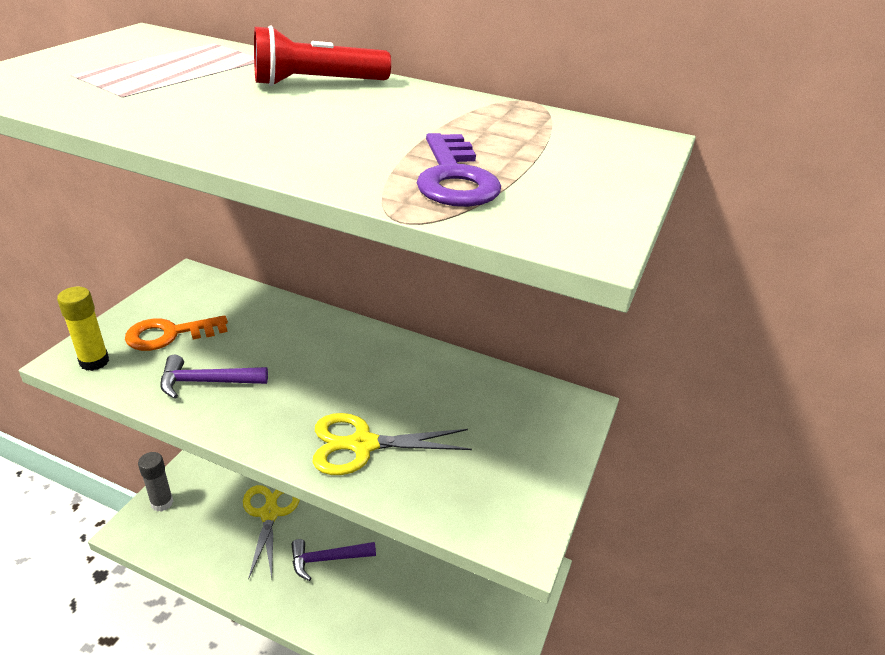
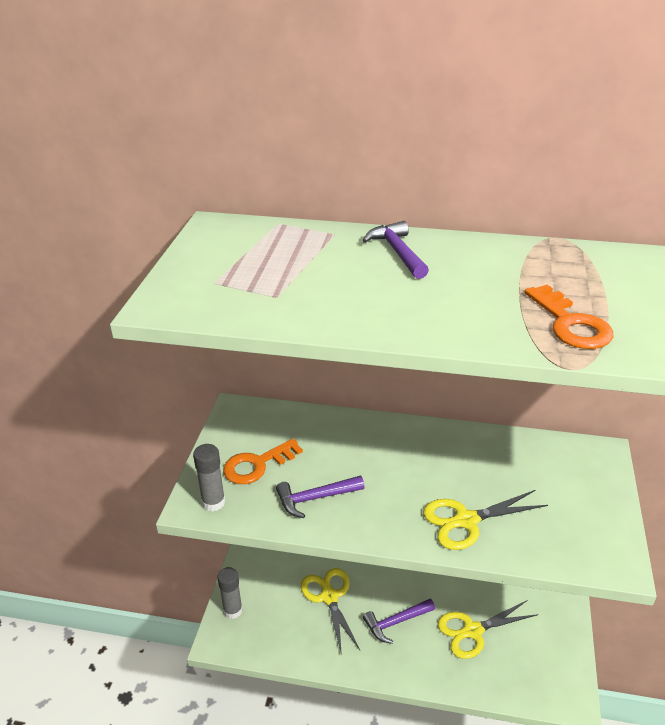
camera: 10 degrees left, 0 degrees up
(94, 362) = (213, 502): yellow glue stick -> grey glue stick
(317, 83) = (397, 252): red flashlight -> purple hammer
(408, 590) = (473, 631): none -> yellow scissors
(454, 178) = (570, 324): purple key -> orange key

